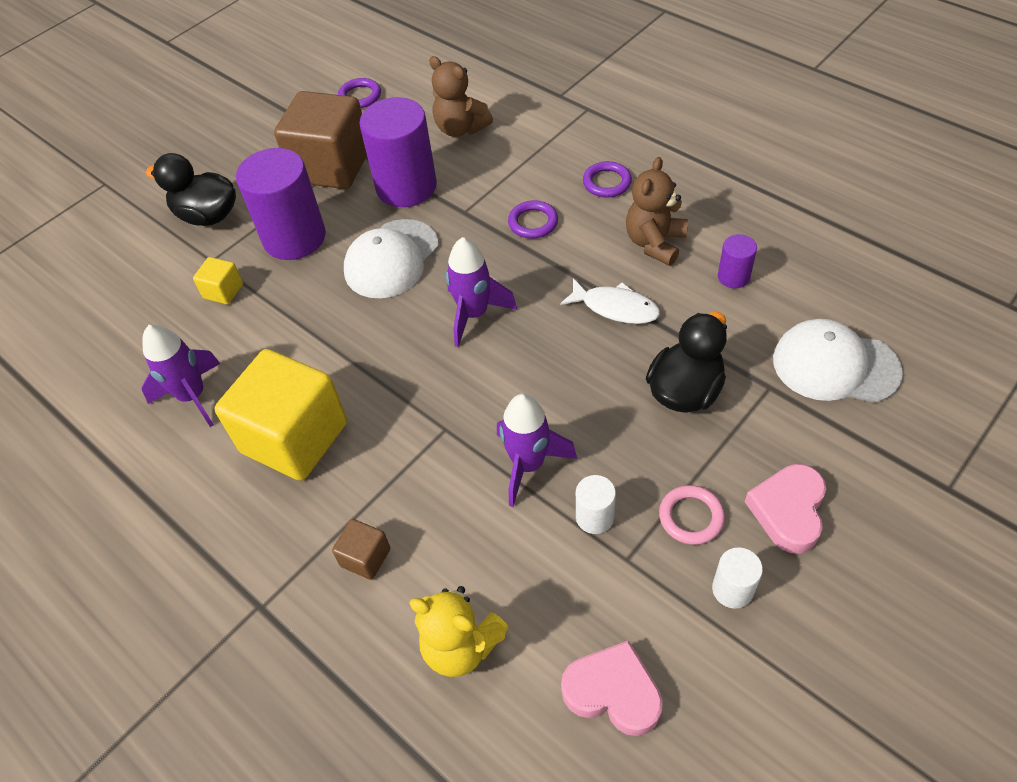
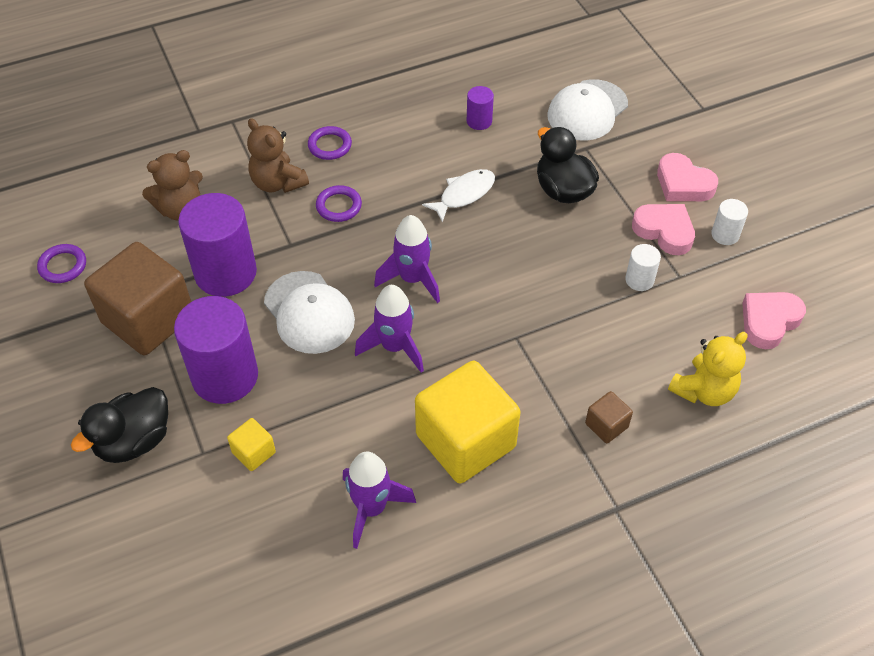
camera: 70 degrees left, 0 degrees up
(528, 465) = (577, 299): purple rocket -> purple rocket (394, 347)
(655, 243) = (416, 147): brown teddy bear -> brown teddy bear (278, 183)
(691, 517) = (664, 231): pink ring -> pink heart

